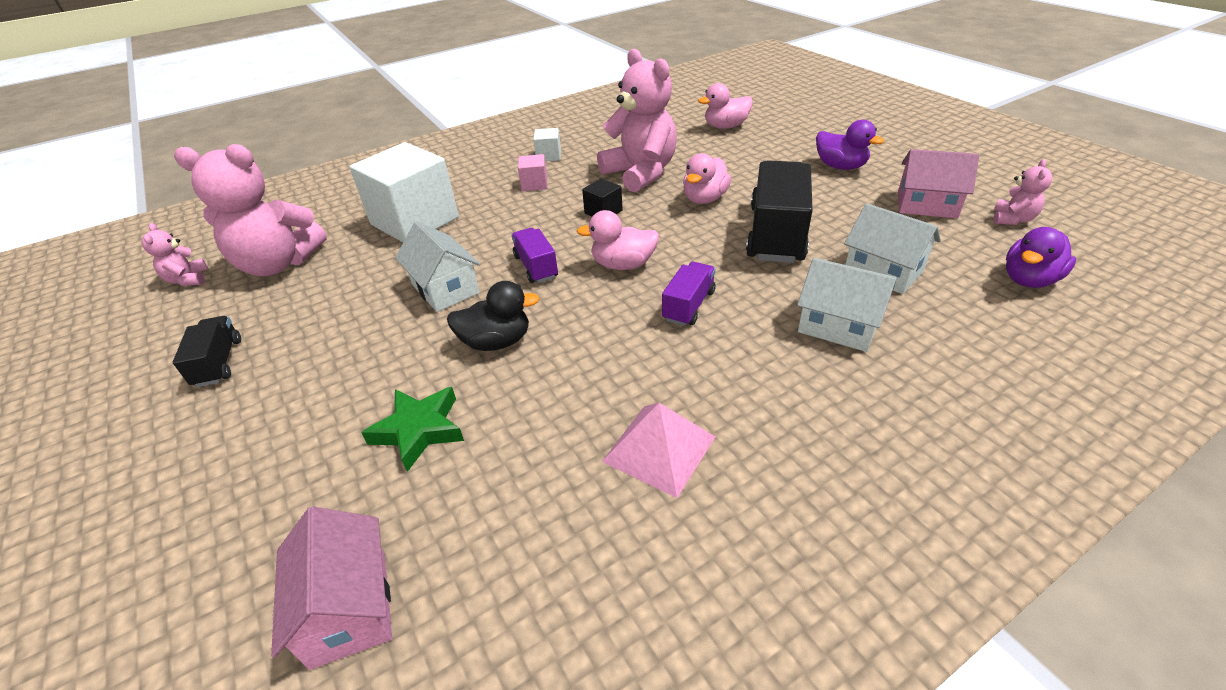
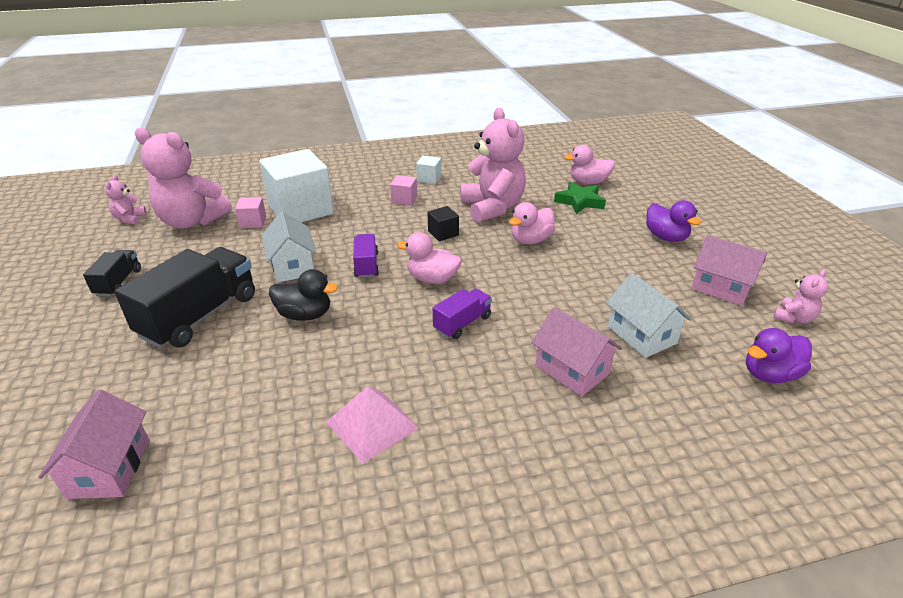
camera: 15 degrees right, 5 degrees down
(362, 248) = (253, 222): none -> pink cube
(419, 430) = (217, 364): green star -> green star (580, 201)
(776, 234) = (571, 282): black truck -> black truck (200, 316)
(838, 326) = (572, 370): white house -> pink house

